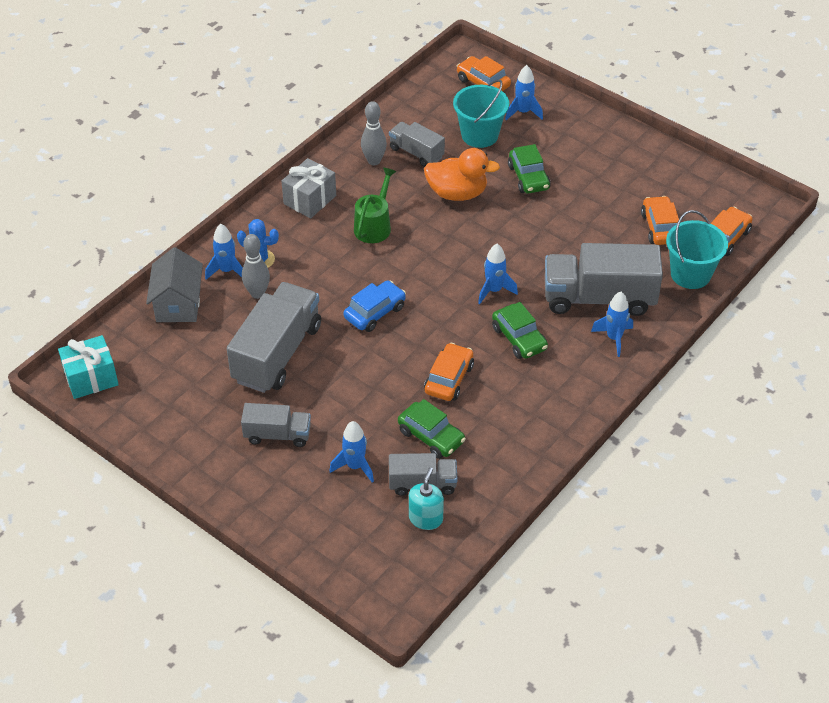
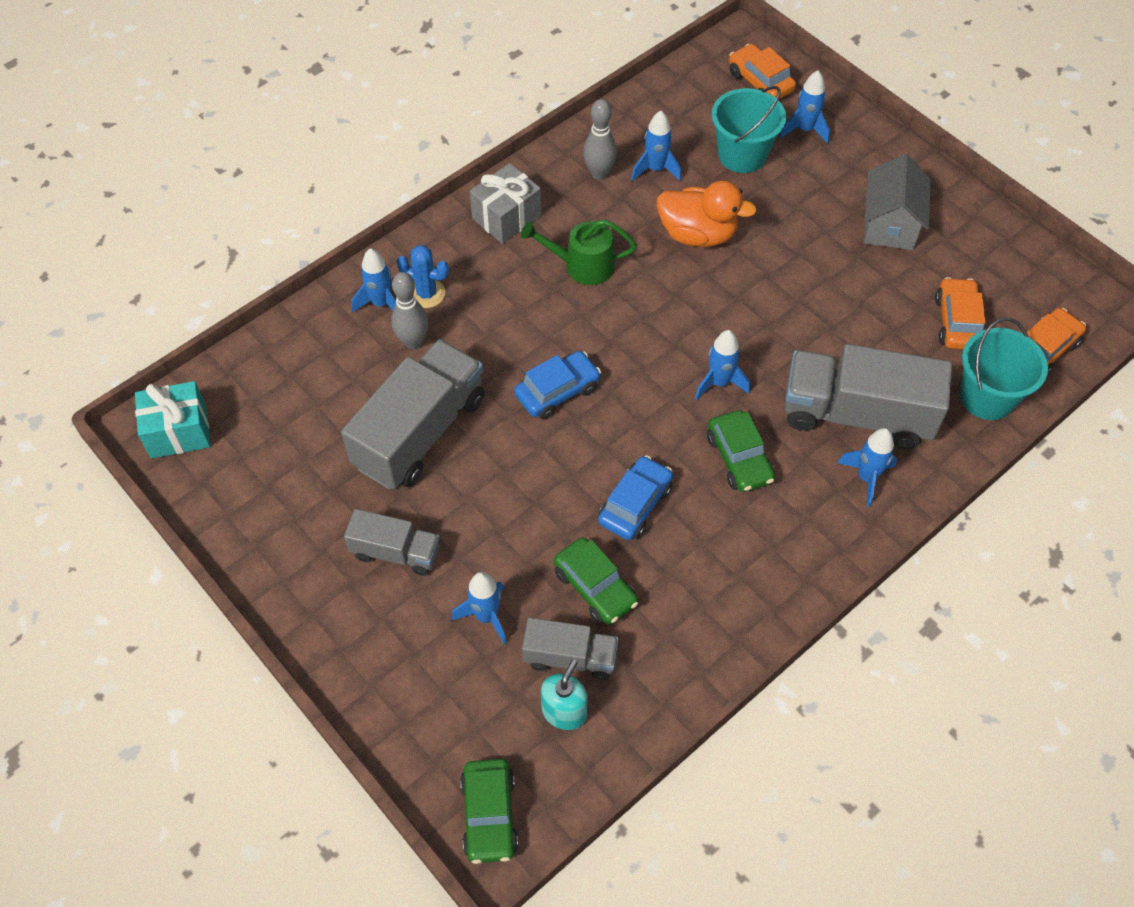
camera: 10 degrees right, 10 degrees up
(178, 304) = (310, 342): grey house -> grey house (889, 224)
(374, 225) = (581, 265): green watering can -> green watering can turned 120 degrees counterclockwise
(416, 153) = (655, 169): grey truck -> blue rocket
(449, 379) = (635, 504): orange car -> blue car
(528, 177) = (794, 224): green car -> green car (489, 815)

